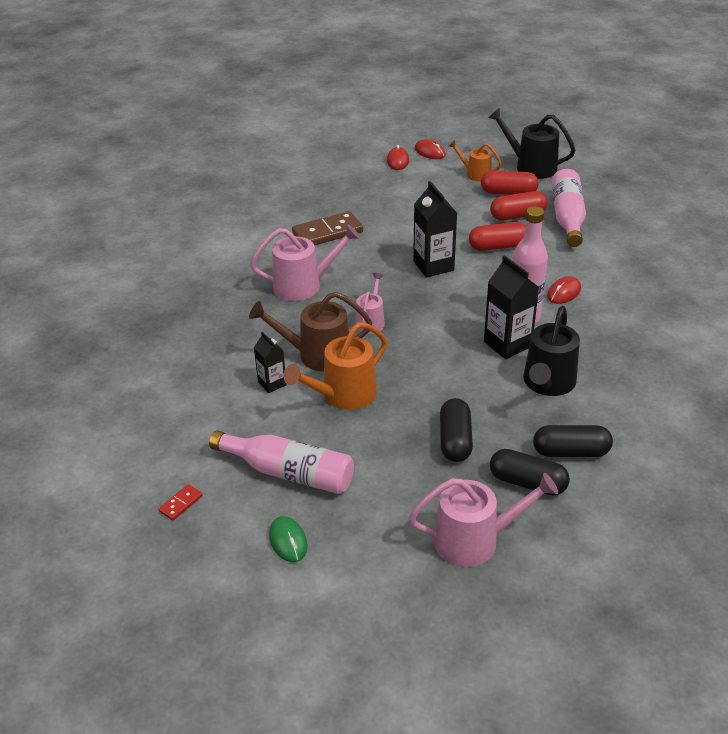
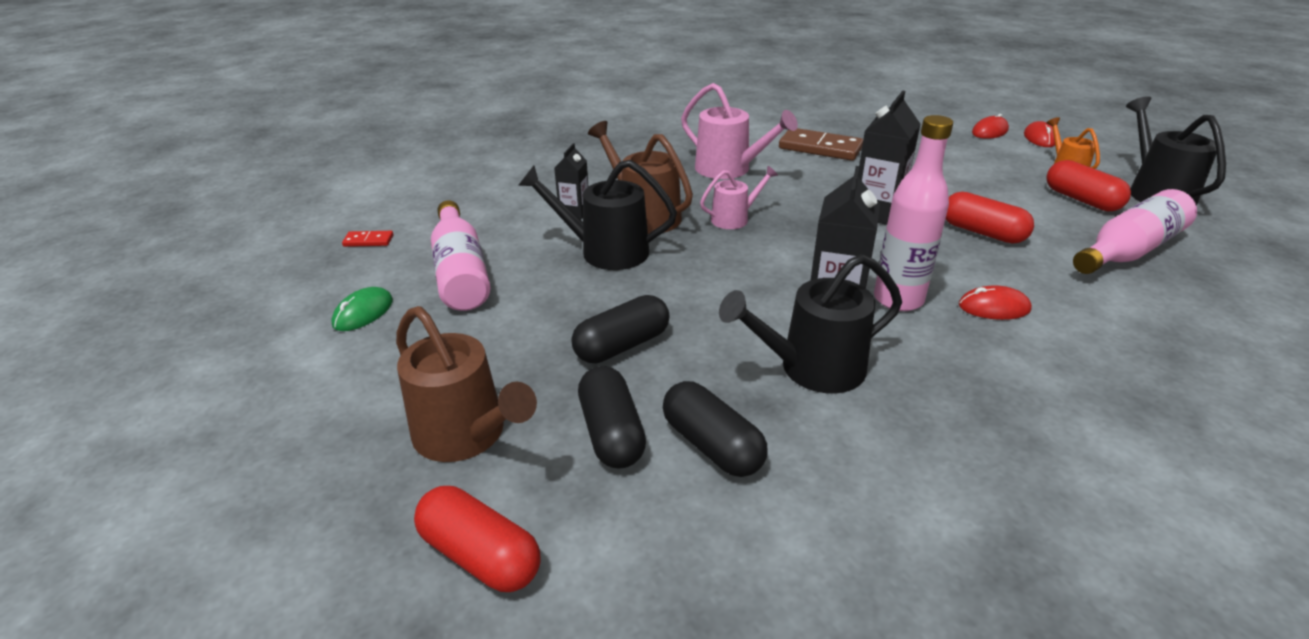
camera: 50 degrees right, 5 degrees down
(343, 395) = (606, 251): orange watering can -> black watering can
(474, 540) = (466, 435): pink watering can -> brown watering can
(518, 216) = (1058, 221): red capsule -> red capsule (480, 555)

